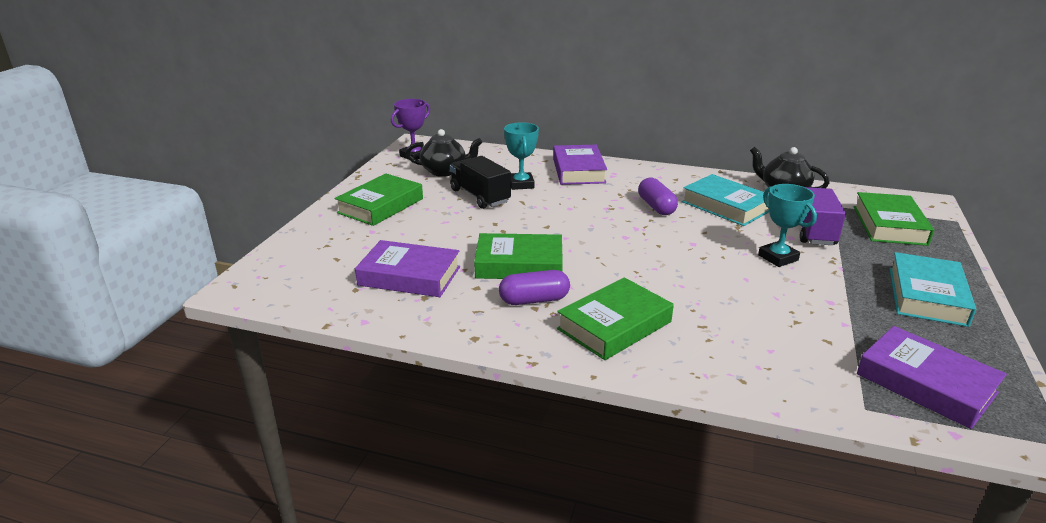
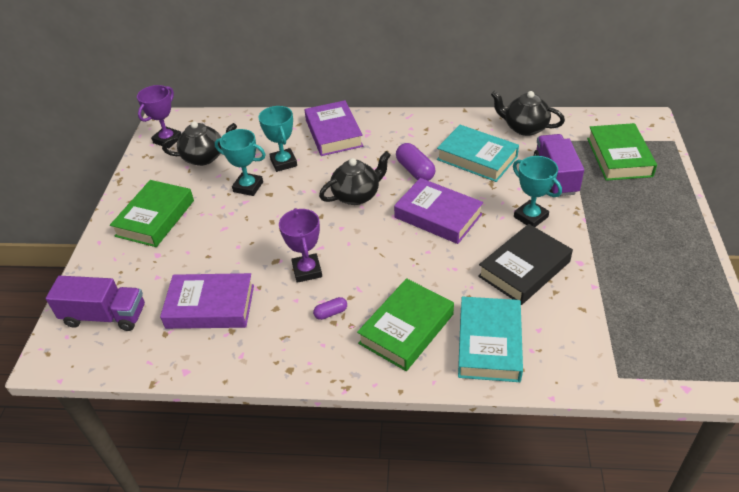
camera: 10 degrees left, 15 degrees up
(302, 267) = (105, 316): none -> purple truck
(480, 196) = (248, 187): black truck -> turquoise trophy
(519, 264) = (307, 271): green book -> purple trophy
(534, 300) = (331, 313): purple capsule -> purple capsule, size x0.55
(589, 216) = (356, 195): none -> black teapot
(762, 297) = (524, 269): none -> black book
(925, 383) = (661, 339): purple book -> purple book (438, 216)
(926, 296) = (655, 239): turquoise book -> turquoise book (489, 343)

